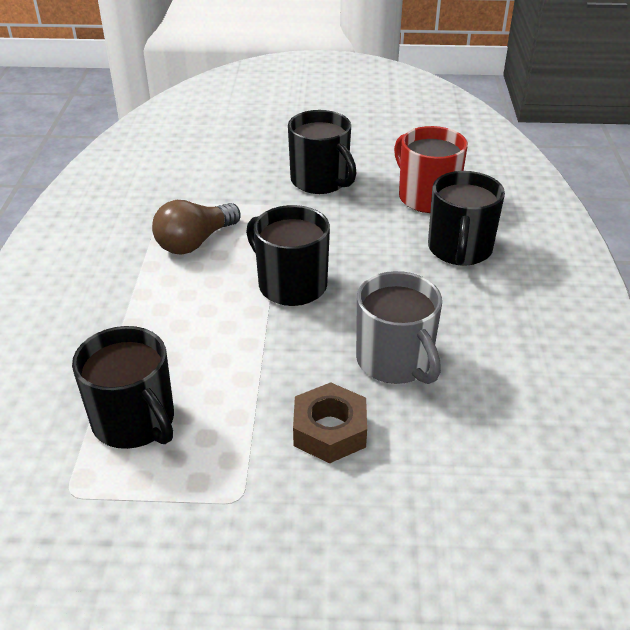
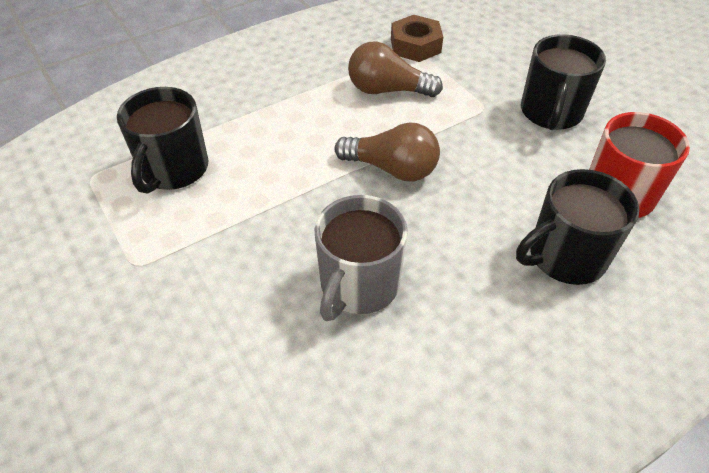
camera: 55 degrees right, 10 degrees up
(290, 285) = (392, 169): black mug -> brown light bulb
(329, 430) = (241, 282): brown nut -> brown nut (415, 45)

